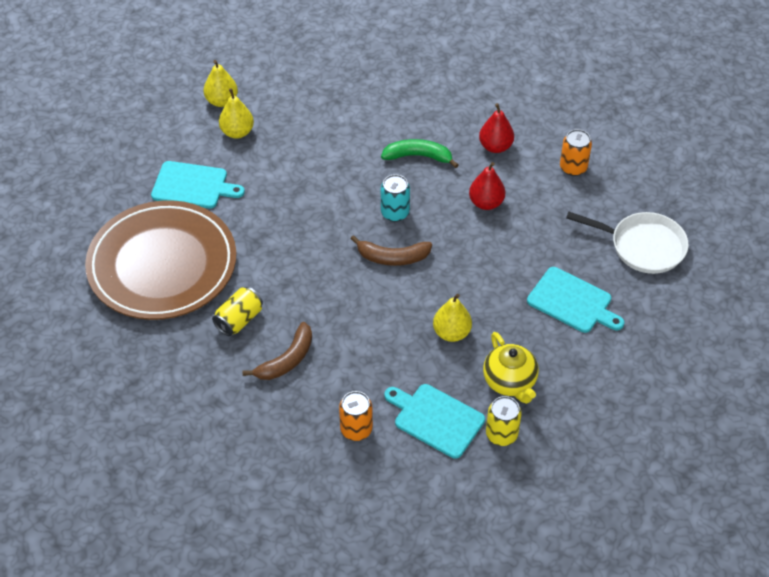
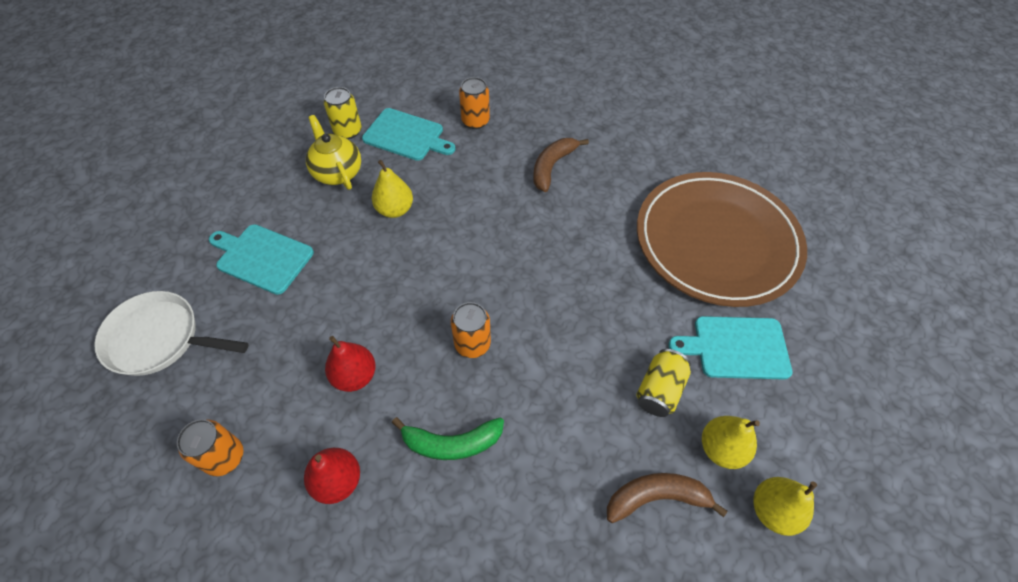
camera: 170 degrees right, 5 degrees up
(239, 320) = (611, 196): yellow can -> yellow can (659, 390)
(393, 257) = (466, 283): brown banana -> brown banana (656, 497)
(395, 213) = (472, 344): turquoise can -> orange can

